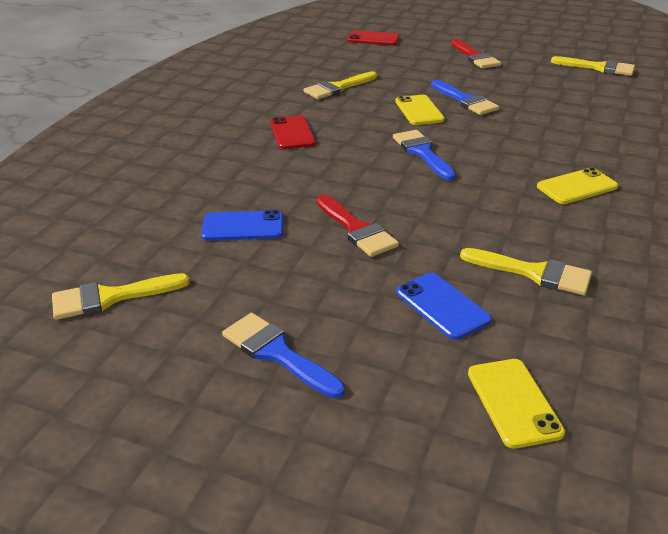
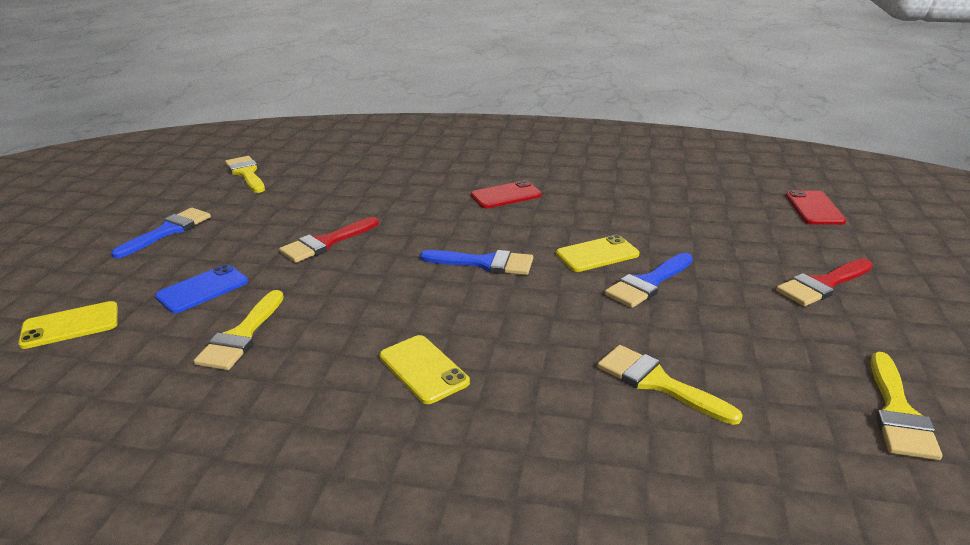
camera: 80 degrees right, 5 degrees down
(243, 226) = (332, 198): blue phone -> none
(338, 88) = (632, 204): yellow brush -> yellow brush (657, 383)
(422, 153) = (485, 263): blue brush -> blue brush turned 45 degrees clockwise

